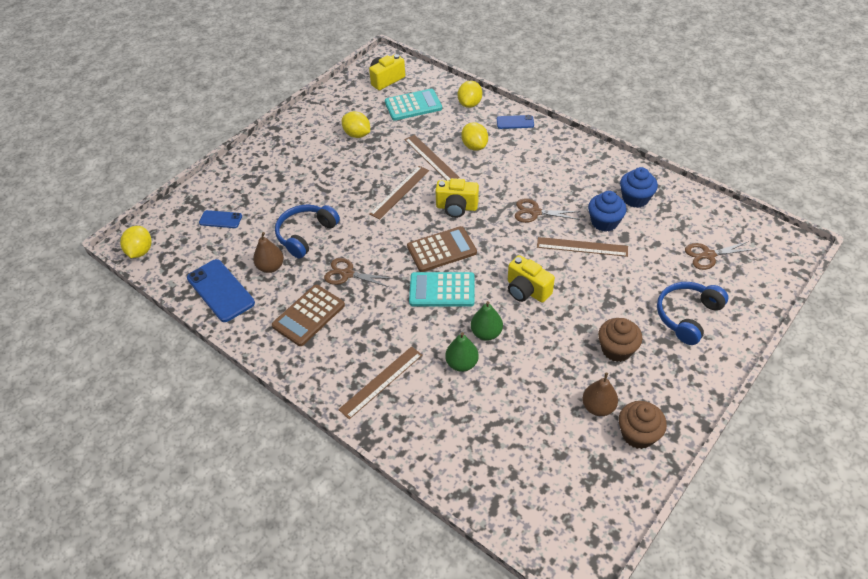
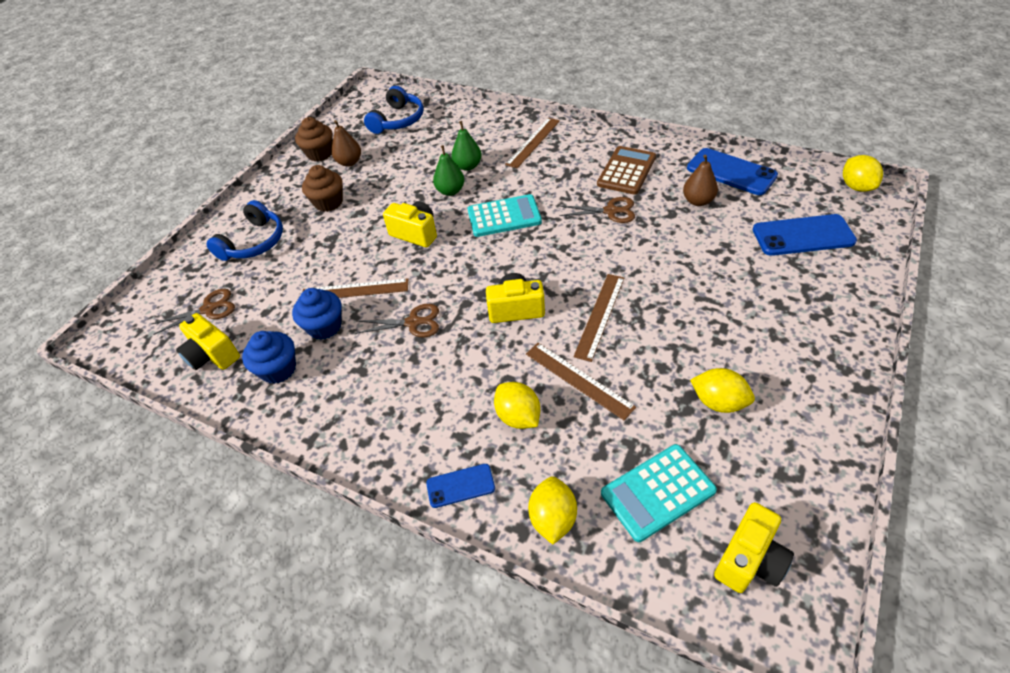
camera: 170 degrees right, 0 degrees up
(220, 219) = (803, 235): blue phone -> blue phone, size x1.78
(305, 234) = (685, 239): blue headphones -> blue headphones (398, 120)
(441, 249) = (518, 255): brown calculator -> none
(690, 217) = (212, 355): none -> yellow camera

